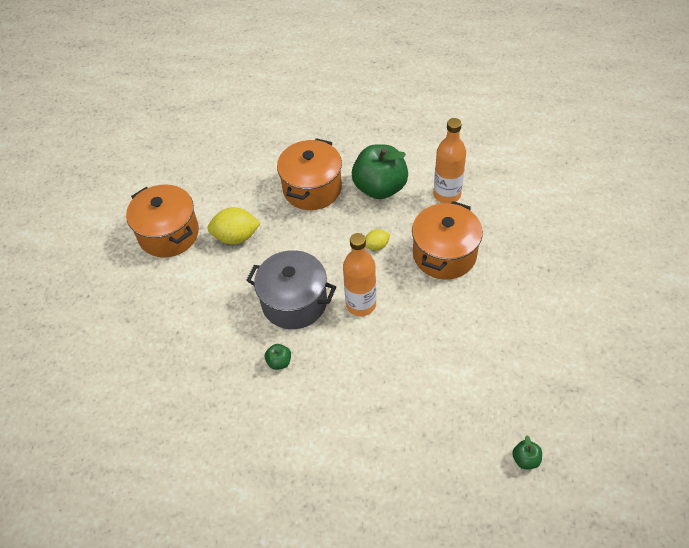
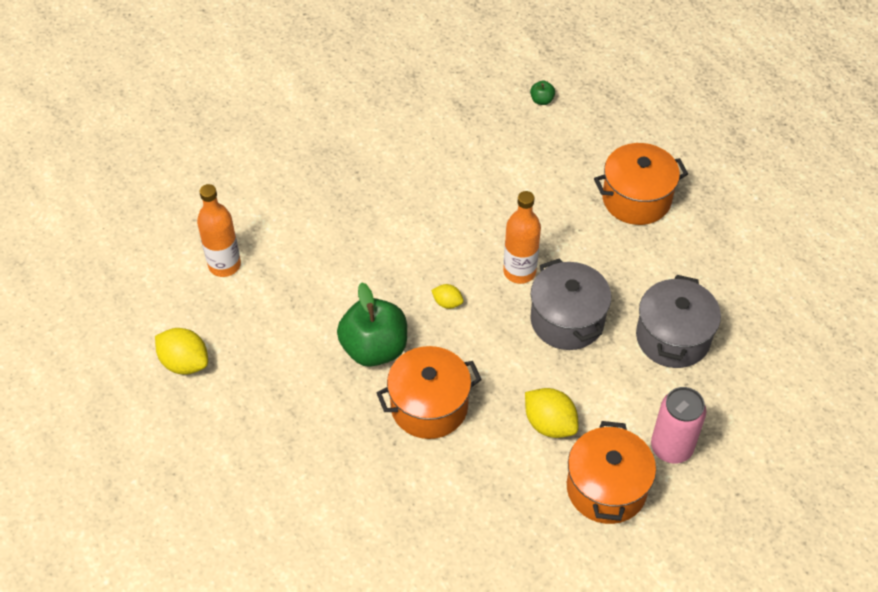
camera: 135 degrees left, 0 degrees up
(151, 286) = (671, 447): none -> pink can
(215, 354) = (673, 337): none -> grey pot
(279, 362) = (629, 288): green apple -> none
(444, 254) = (408, 248): orange pot -> orange pot (636, 199)
(447, 194) = (334, 289): orange bottle -> orange bottle (224, 265)
(458, 101) = (185, 362): none -> yellow lemon

